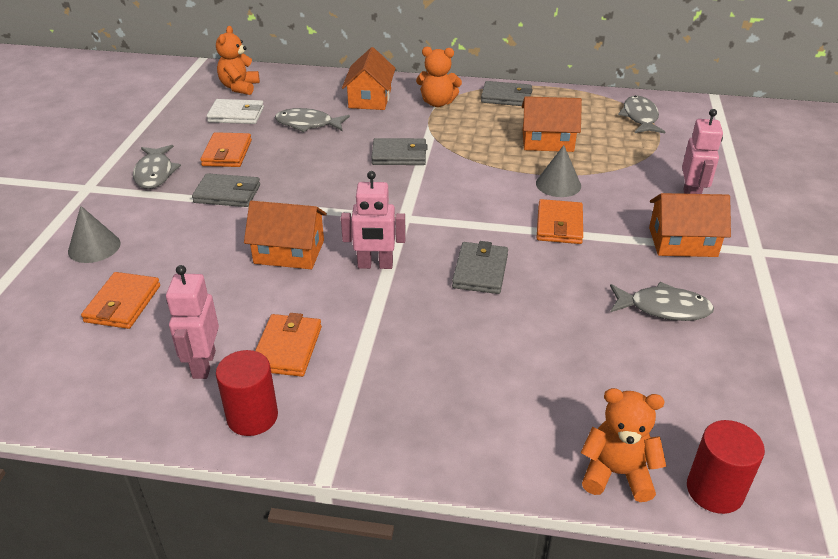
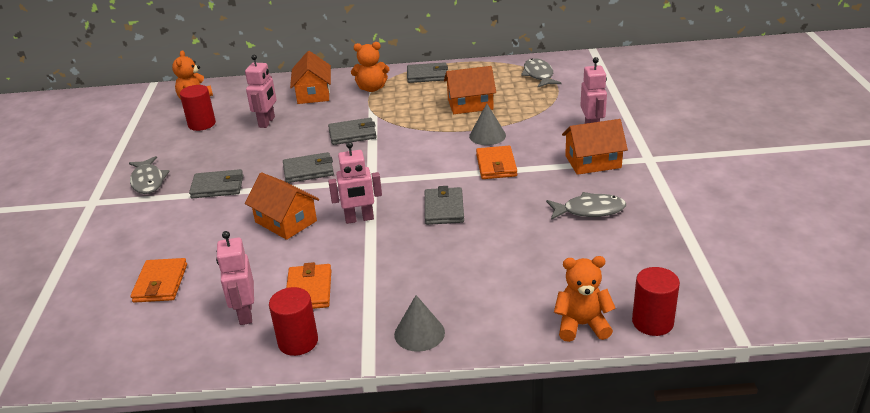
camera: 10 degrees left, 5 degrees down
(94, 247) = (118, 246): grey cone -> grey cone (419, 333)
(227, 153) = (205, 155): orange wallet -> none
(236, 115) = (202, 124): white wallet -> red cylinder
(289, 252) = (286, 221): orange house -> orange house turned 45 degrees clockwise
(308, 124) = (267, 122): grey fish -> pink robot
(335, 192) = (308, 170): none -> grey wallet

